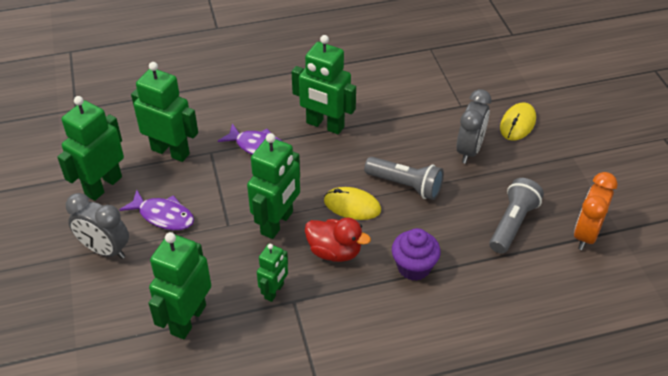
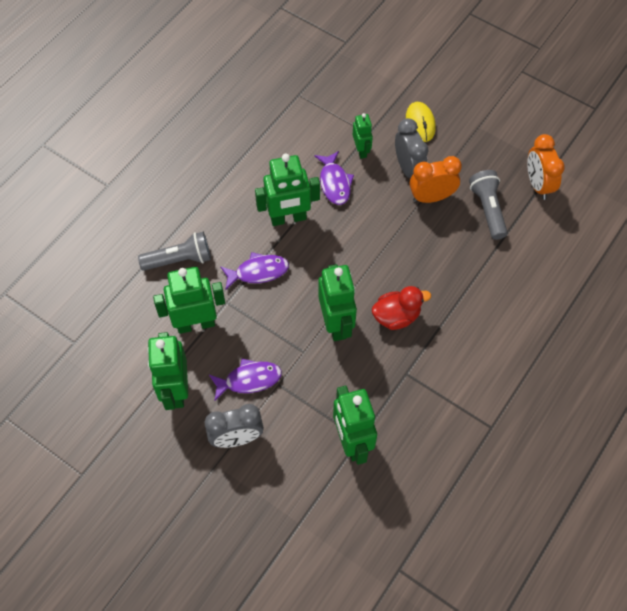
camera: 40 degrees left, 15 degrees up
(274, 291) = (387, 376): green robot -> green robot (361, 150)
(352, 206) = (373, 272): yellow mouse -> none
(391, 123) = (334, 183): none -> purple fish
(405, 185) = (393, 229): grey flashlight -> grey flashlight (179, 260)
(414, 267) = (457, 289): purple cupcake -> none
(467, 183) = (431, 197): none -> orange clock

